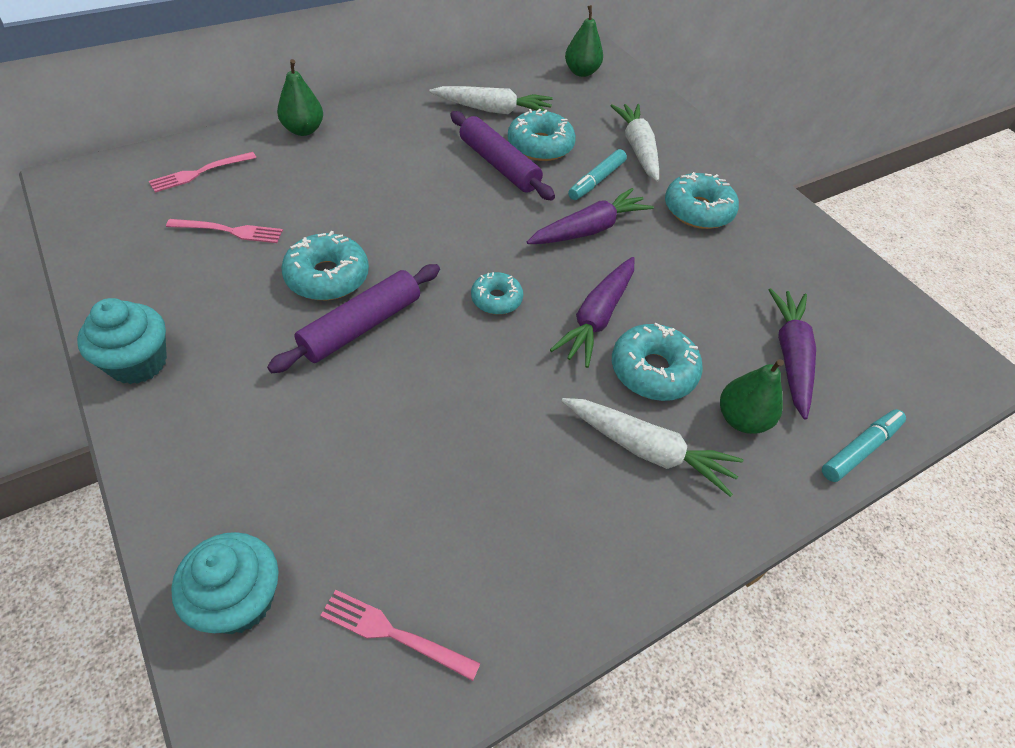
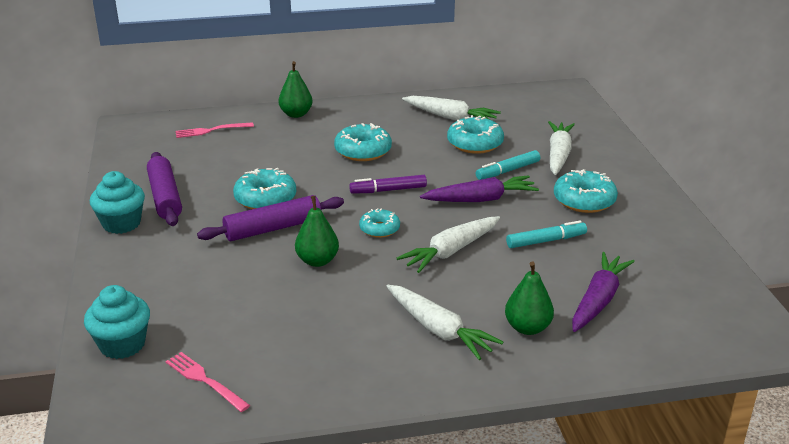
camera: 25 degrees right, 20 degrees down
(230, 231) = (214, 165): pink fork -> none
(477, 234) = (388, 190): none -> purple marker
(499, 165) = (433, 151): purple rolling pin -> purple rolling pin (165, 197)
(581, 72) = (543, 100): green pear -> green pear (317, 261)
(597, 318) = (451, 251): purple carrot -> white carrot
(653, 371) = (474, 288): turquoise donut -> turquoise donut (363, 151)
(859, 449) = (616, 363): turquoise marker -> turquoise marker (545, 241)

